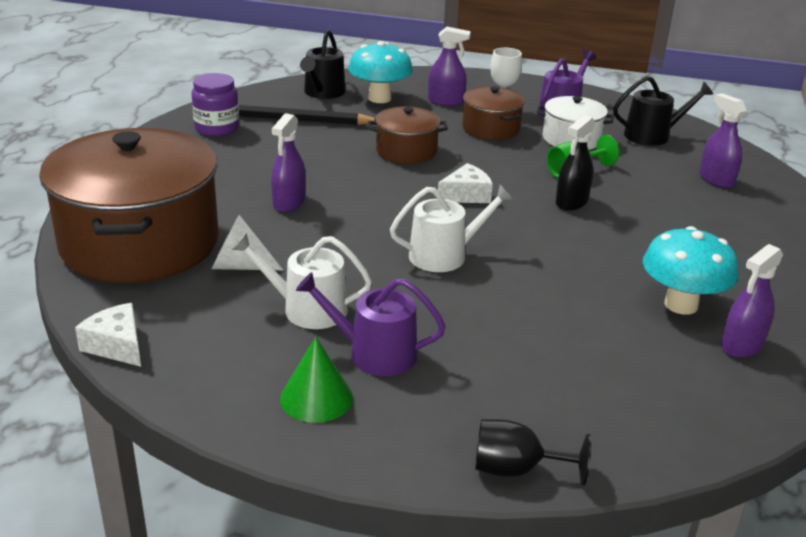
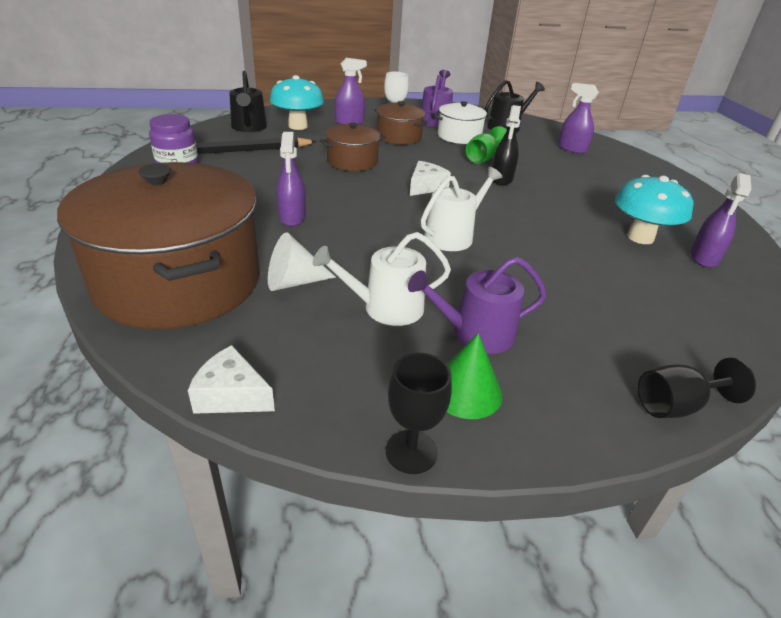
camera: 25 degrees left, 5 degrees up
(225, 427) = (411, 452): none -> black goblet

